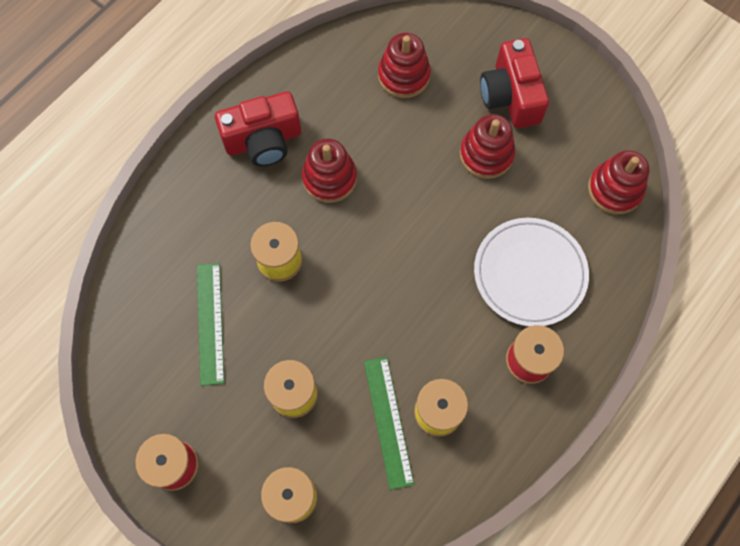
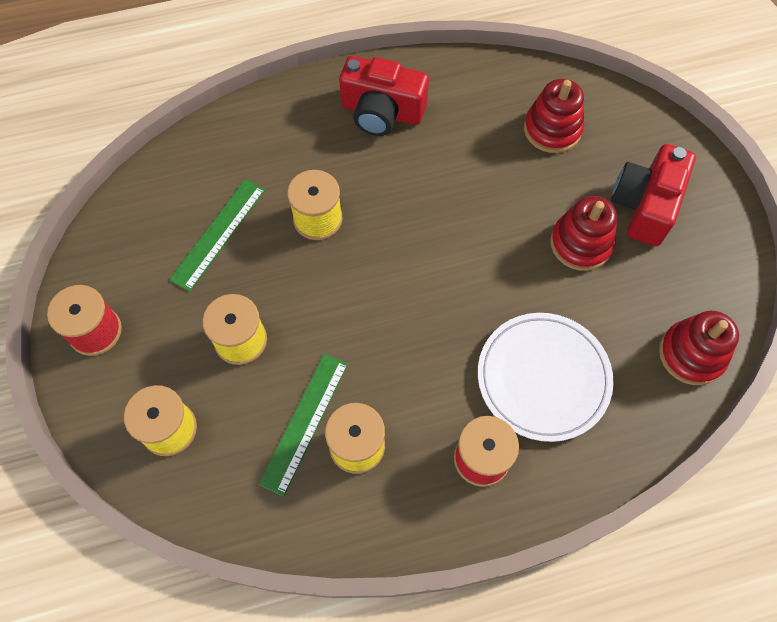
camera: 35 degrees right, 5 degrees down
(329, 178) = (416, 177): red stacking toy -> none

